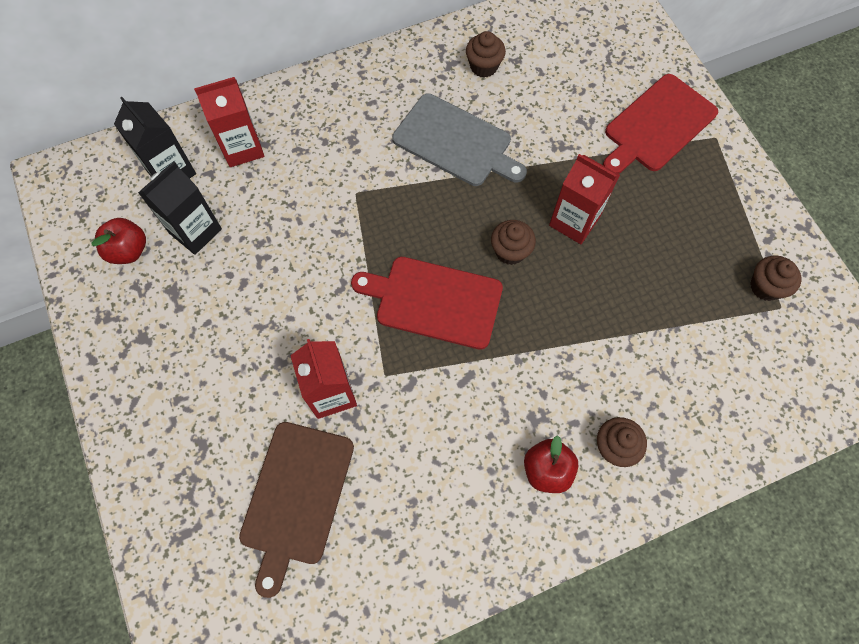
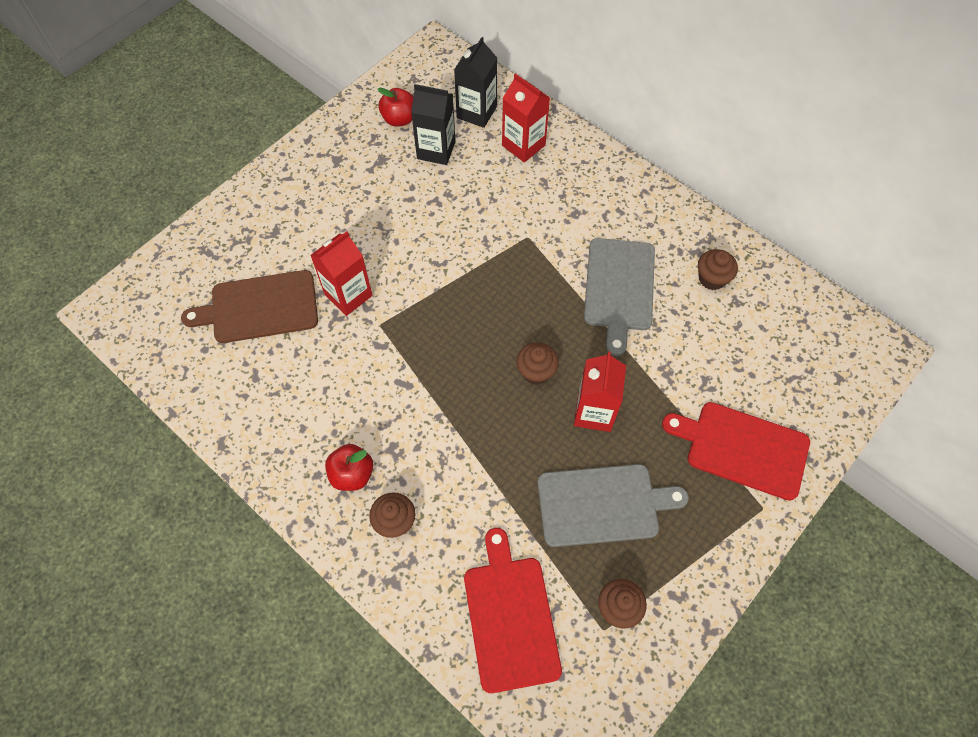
camera: 65 degrees right, 5 degrees down
(434, 301) = (460, 333): red cutting board -> red cutting board (510, 617)
(667, 255) = (603, 505): none -> grey cutting board

